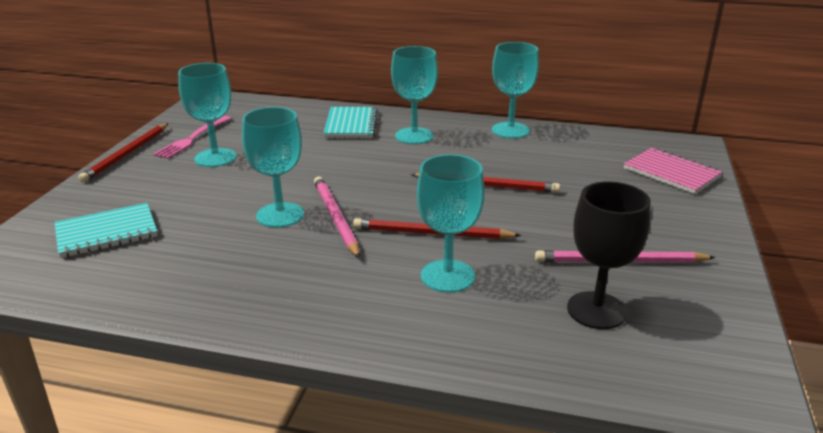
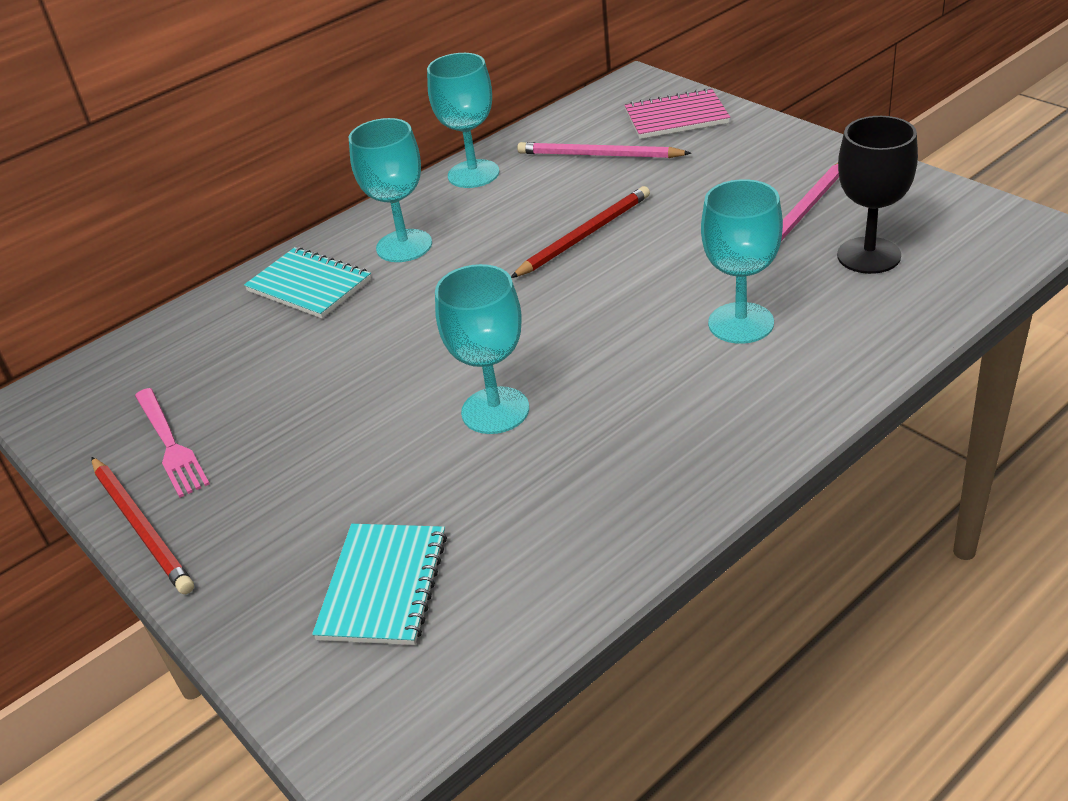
camera: 50 degrees left, 10 degrees up
(215, 158) = (265, 434): turquoise goblet -> none
(335, 218) = (547, 367): pink pencil -> pink pencil (599, 155)
(431, 234) = (649, 307): red pencil -> none

